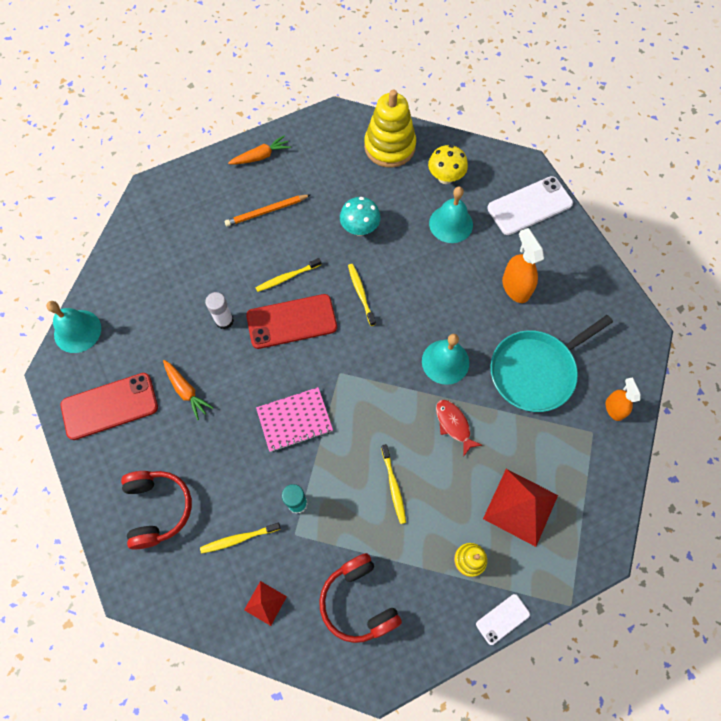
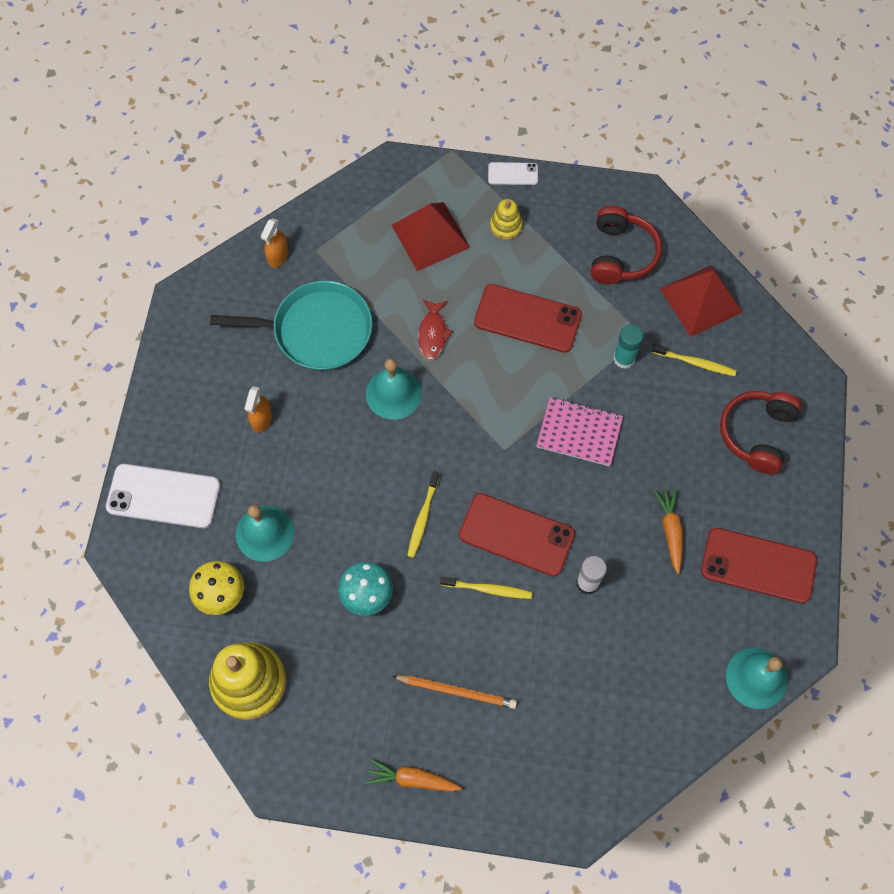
camera: 145 degrees left, 0 degrees up
(265, 603) = (701, 300): red pyramid -> red pyramid, size x1.92
(393, 486) = (527, 318): yellow toothbrush -> red phone
(515, 287) = (261, 419): orange spray bottle -> orange spray bottle, size x0.65

